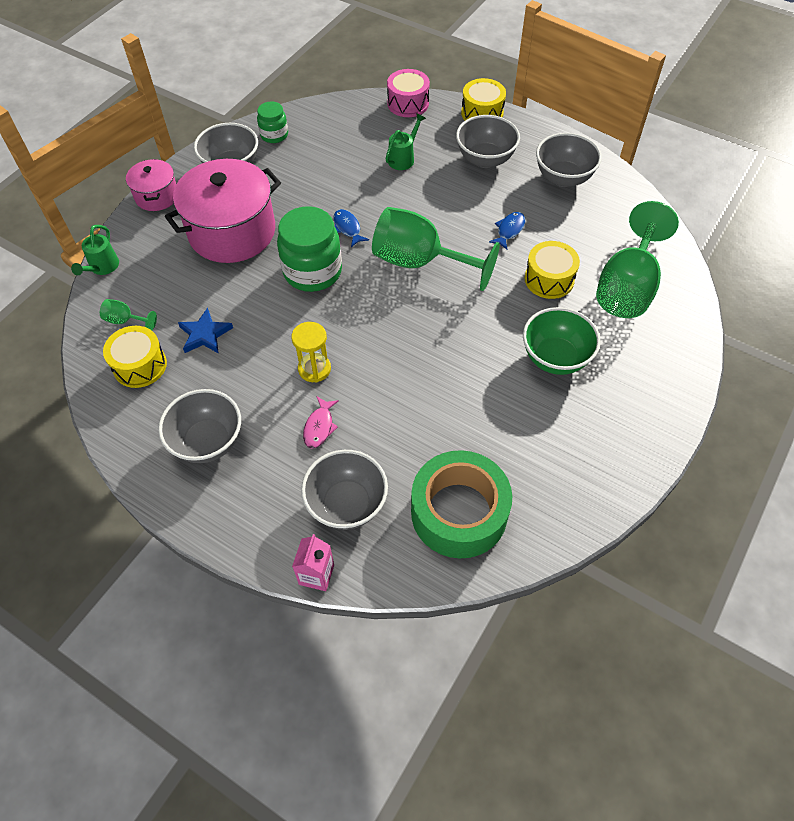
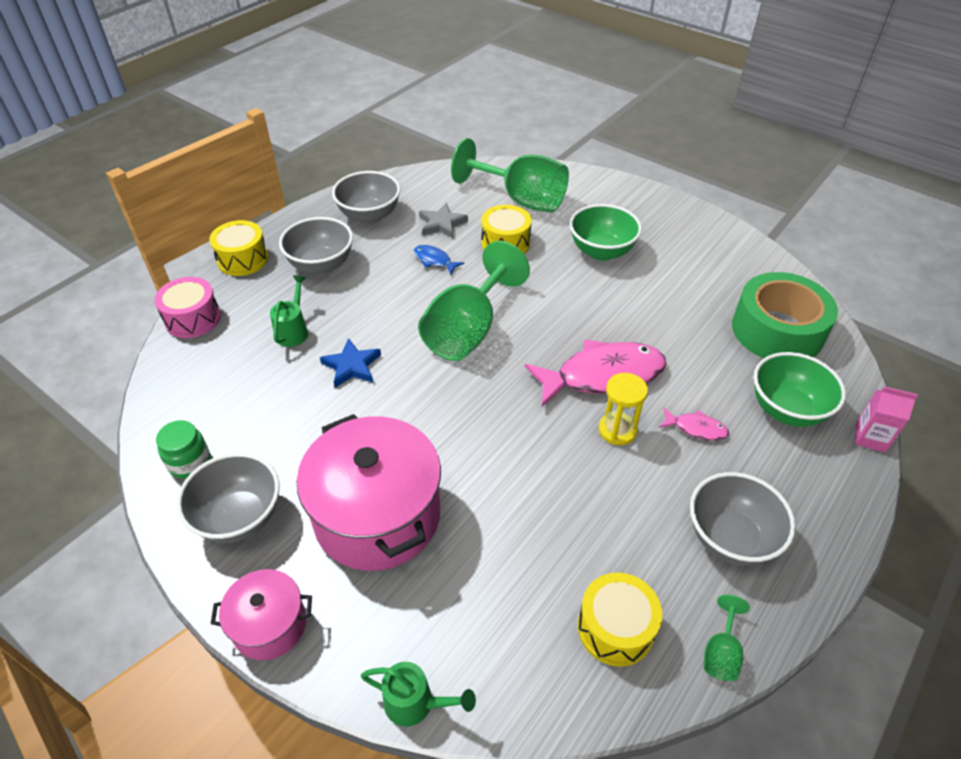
camera: 85 degrees left, 10 degrees down
(125, 321) = (532, 655): green goblet -> green goblet (721, 652)
(205, 334) = (562, 546): blue star -> blue star (352, 366)
(312, 271) = (467, 426): green jar -> none
(347, 504) = (786, 410): grey bowl -> green bowl
(348, 228) = (400, 389): blue fish -> none
(376, 359) = (602, 375): none -> pink fish
(403, 158) = (293, 330): green watering can -> green watering can turned 60 degrees clockwise
(566, 229) = (442, 224): none -> grey star

